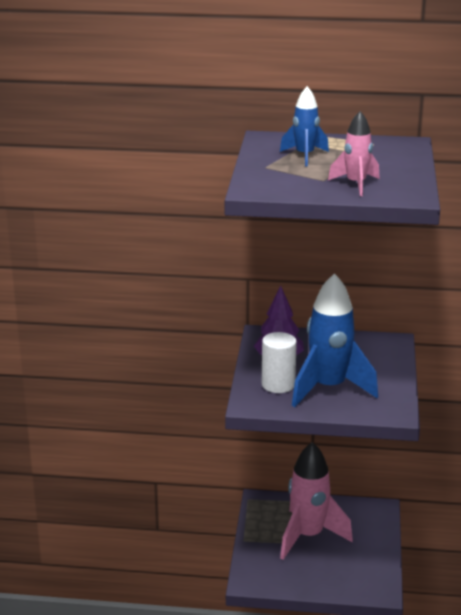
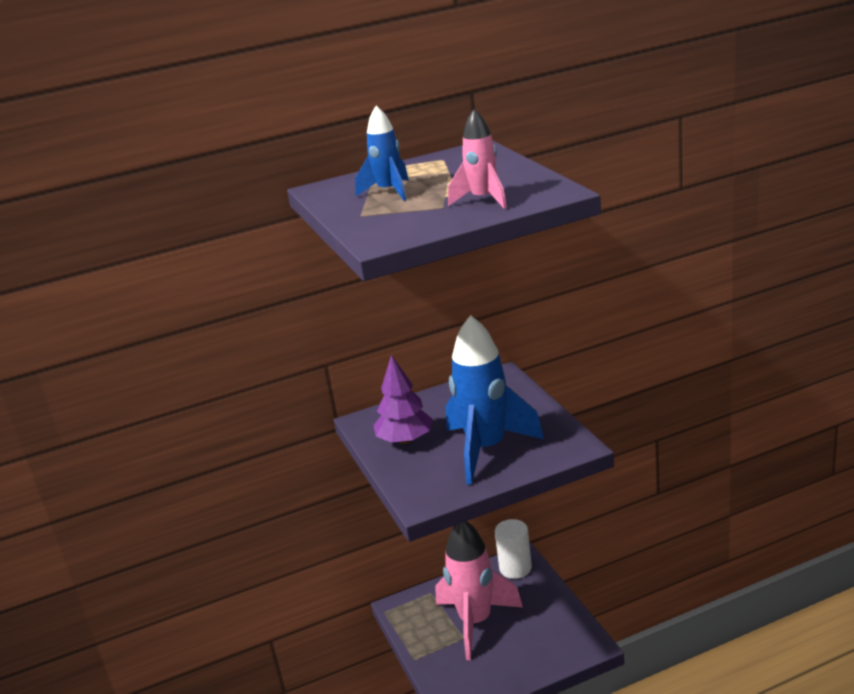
camera: 25 degrees left, 0 degrees up
(278, 384) = (431, 468): white cylinder -> white cylinder (515, 568)

